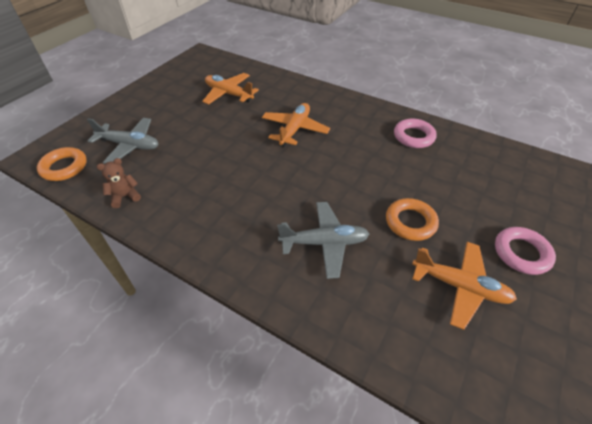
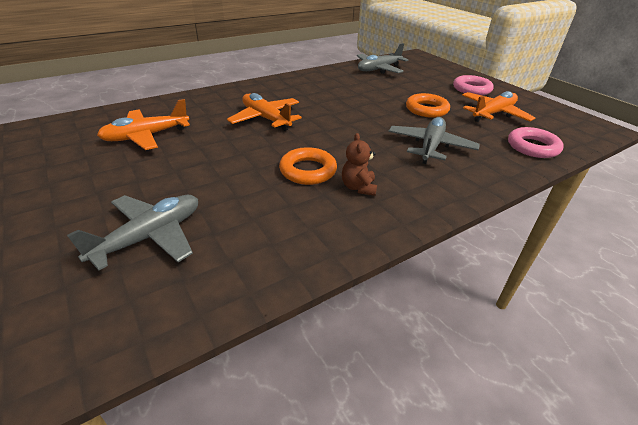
camera: 65 degrees left, 10 degrees down
(64, 167) = (116, 328): orange ring -> orange ring (308, 171)
(125, 196) = (267, 259): brown teddy bear -> brown teddy bear (358, 187)
(413, 136) = (333, 80): pink ring -> pink ring (532, 147)
(484, 158) = (379, 69): none -> grey plane

